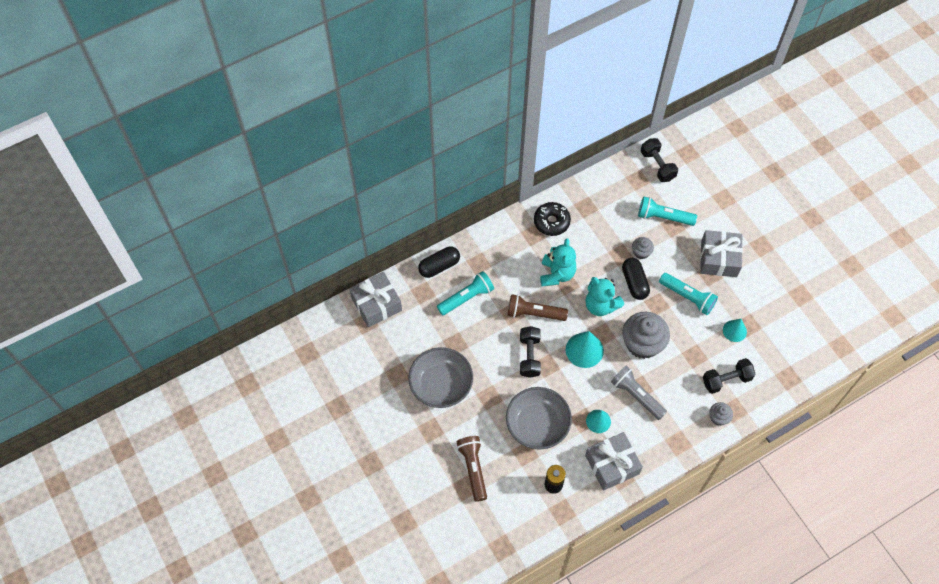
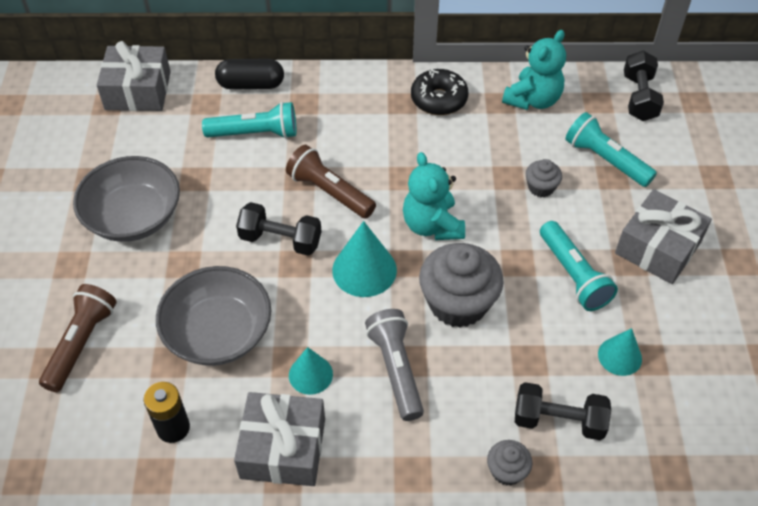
camera: 30 degrees right, 10 degrees down
(529, 356) = (280, 240): black dumbbell -> black dumbbell turned 75 degrees clockwise
(557, 274) = (398, 160): turquoise teddy bear -> turquoise teddy bear (533, 100)
(634, 283) = (503, 220): black capsule -> none

